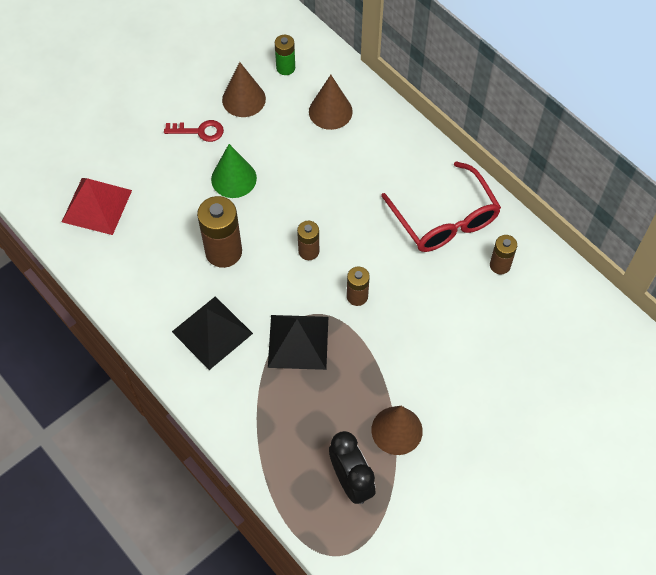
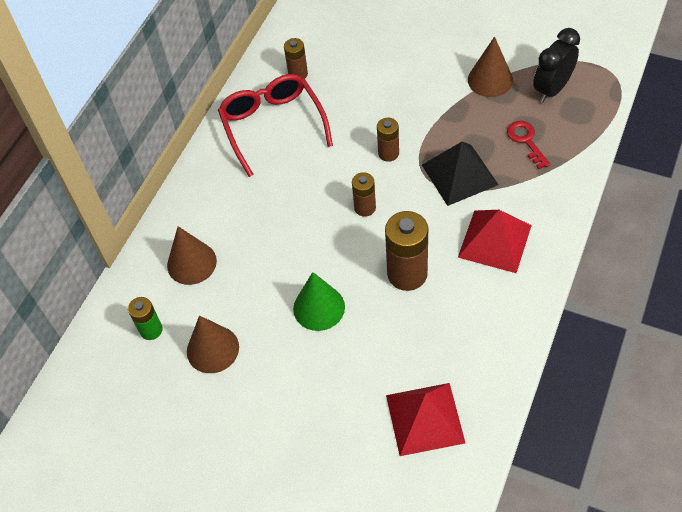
camera: 110 degrees left, 5 degrees down
(199, 131) = (276, 370): red key -> red key (526, 141)
(212, 332) = (494, 241): black pyramid -> red pyramid
(445, 219) = (272, 125): red glasses -> red glasses turned 60 degrees counterclockwise

